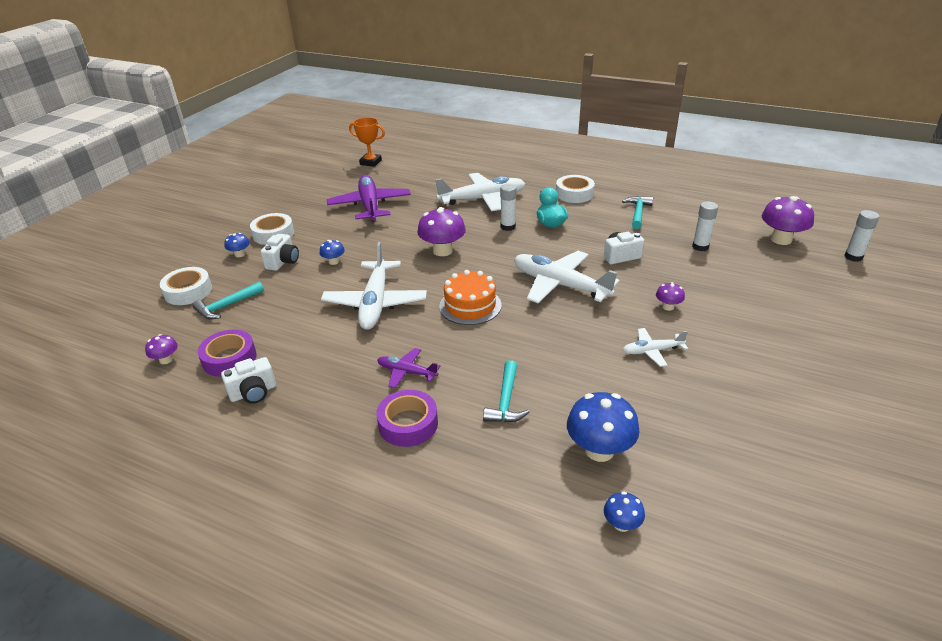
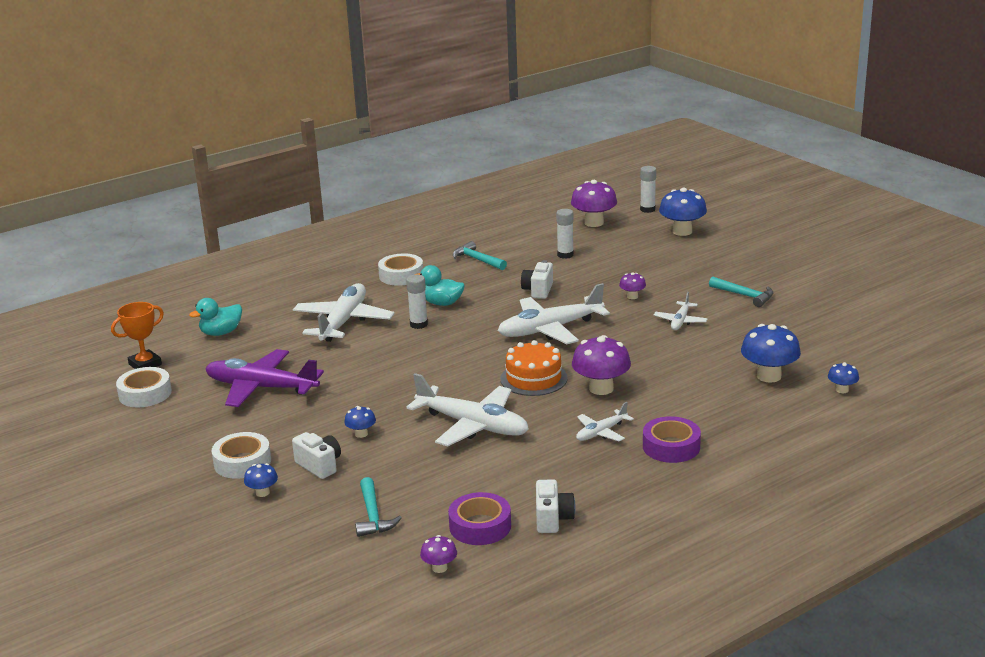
camera: 60 degrees left, 10 degrees down
(188, 291) = (307, 539): white tape -> white tape (145, 394)
(407, 372) = (601, 432): purple plane -> white plane
(429, 168) = (221, 333): none -> turquoise duck
(442, 251) = (419, 368): purple mushroom -> purple mushroom (601, 388)
(506, 400) = (682, 397): turquoise hammer -> turquoise hammer (744, 295)
(839, 291) = (682, 231): none -> blue mushroom

